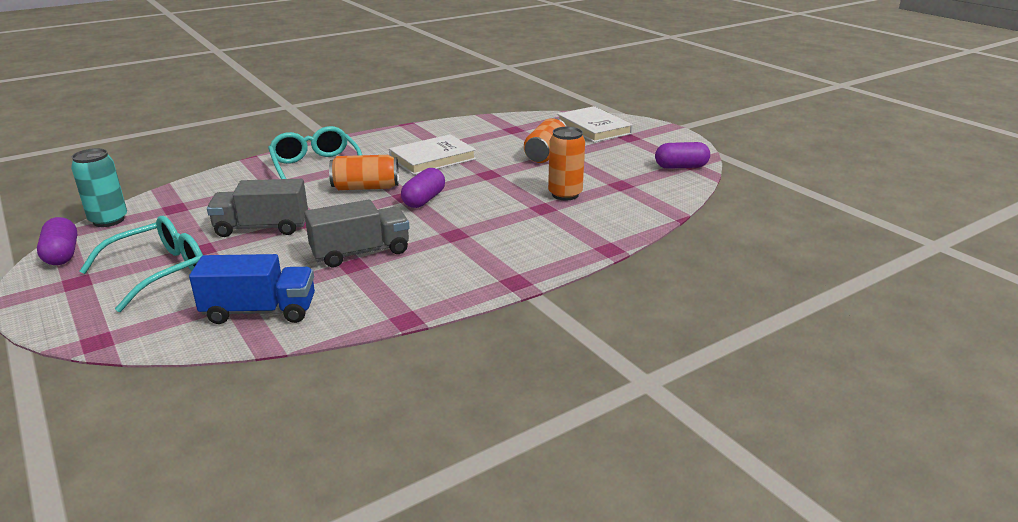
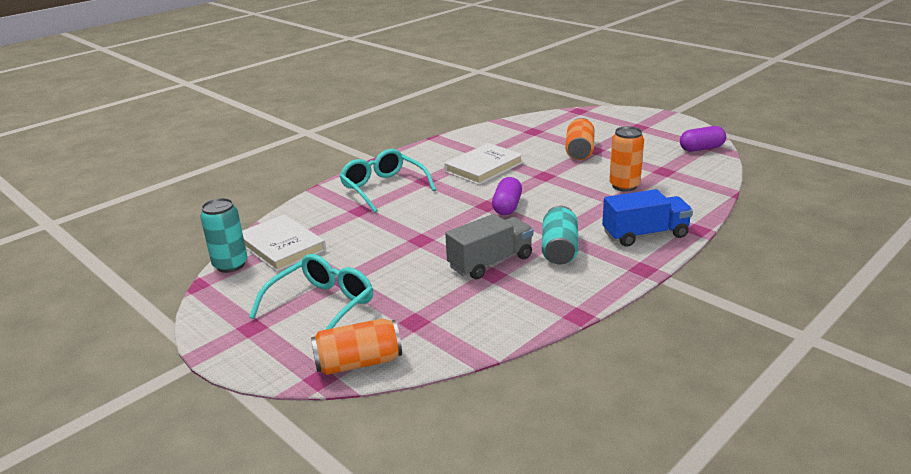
camera: 10 degrees left, 0 degrees up
(62, 254) = (214, 304): purple capsule -> none
(260, 311) = (445, 328): blue truck -> blue truck (645, 234)
(262, 228) = (382, 252): grey truck -> none
(366, 187) = (446, 202): orange can -> orange can (358, 363)
(442, 249) = (559, 249): none -> turquoise can
(593, 128) = (602, 122): white book -> white book (281, 246)

